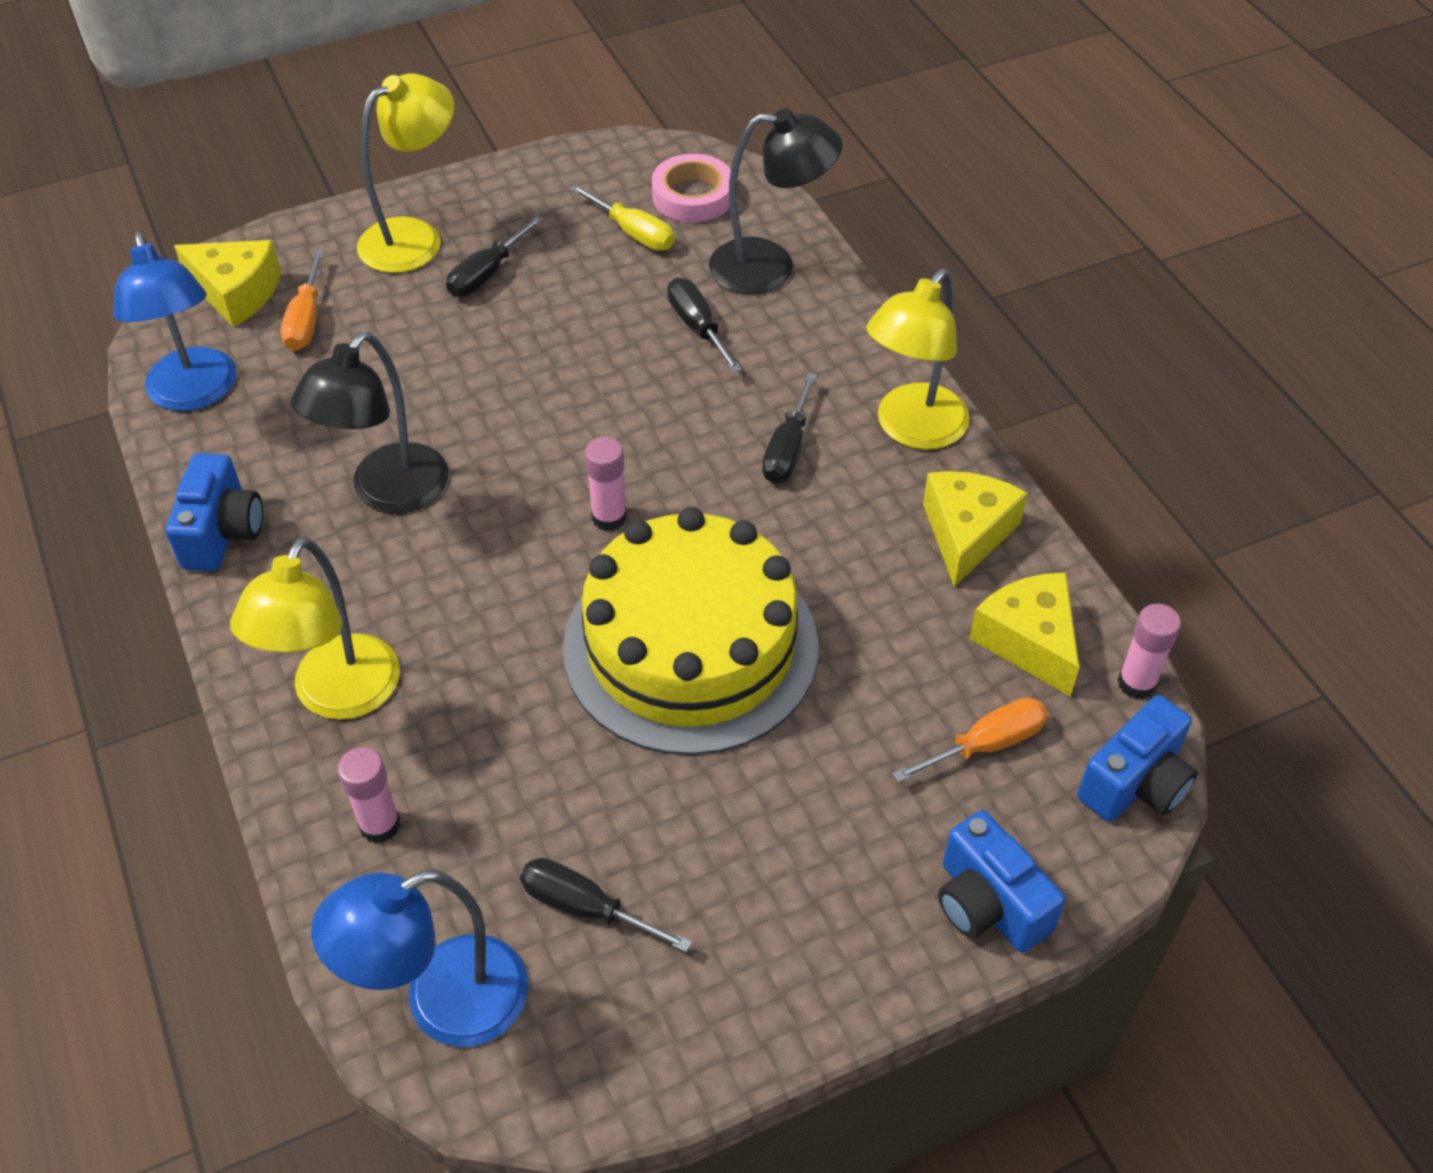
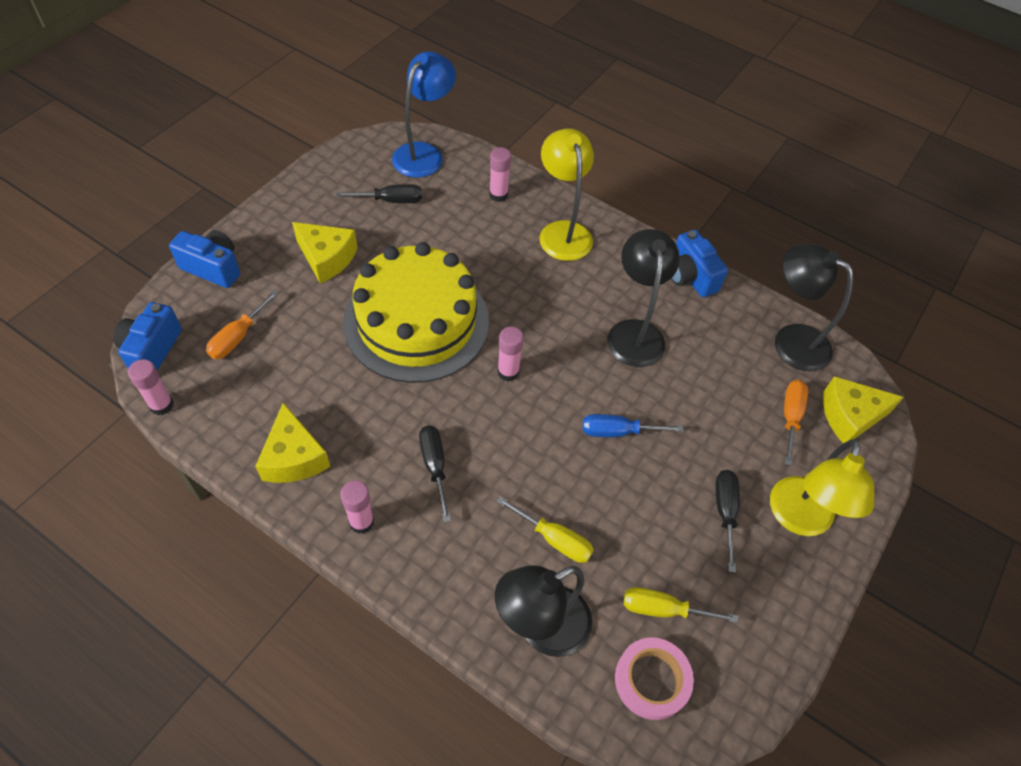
camera: 145 degrees right, 5 degrees up
(195, 394) = (791, 340): blue lamp -> black lamp
(306, 320) = (790, 417): orange screwdriver -> orange screwdriver turned 45 degrees clockwise
(528, 392) = (618, 431): none -> blue screwdriver
(697, 327) = (554, 539): black screwdriver -> yellow screwdriver
(912, 429) = (361, 522): yellow lamp -> pink glue stick
(1029, 641) = (232, 403): yellow cheese -> yellow cheese (327, 258)

